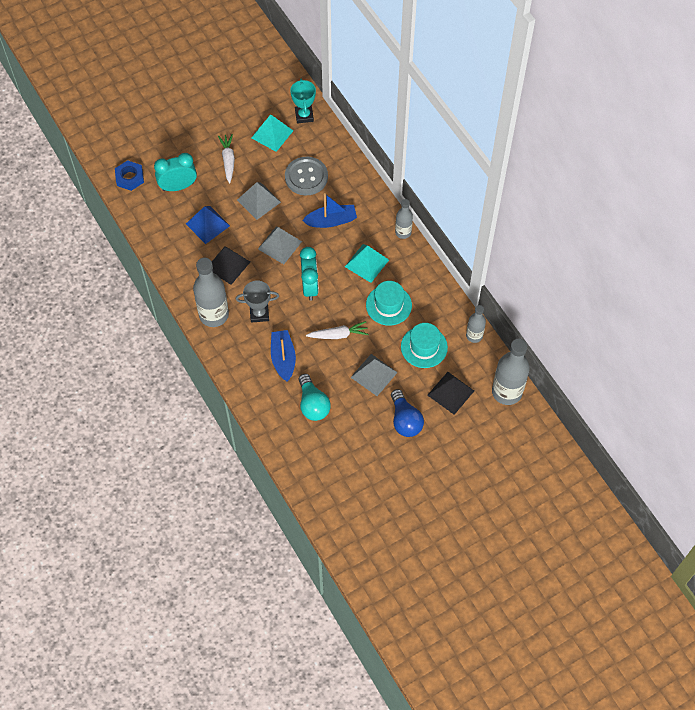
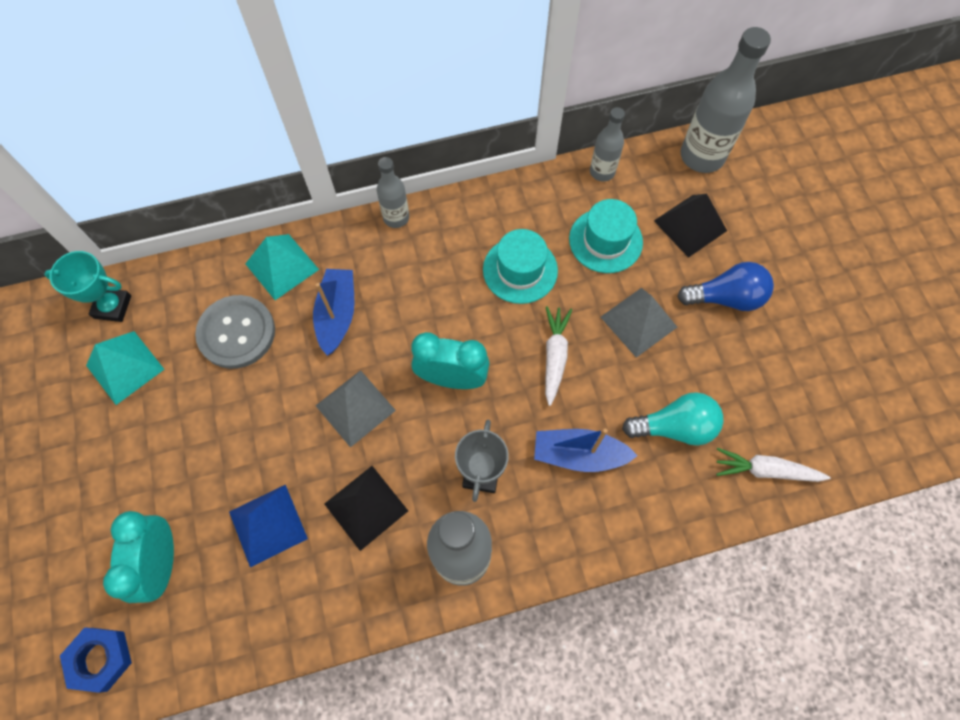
camera: 75 degrees left, 5 degrees up
(228, 160) = (146, 456): white carrot -> white carrot (765, 470)
(259, 201) = (253, 422): grey pyramid -> none
(367, 263) = (434, 282): turquoise pyramid -> turquoise pyramid (282, 266)

